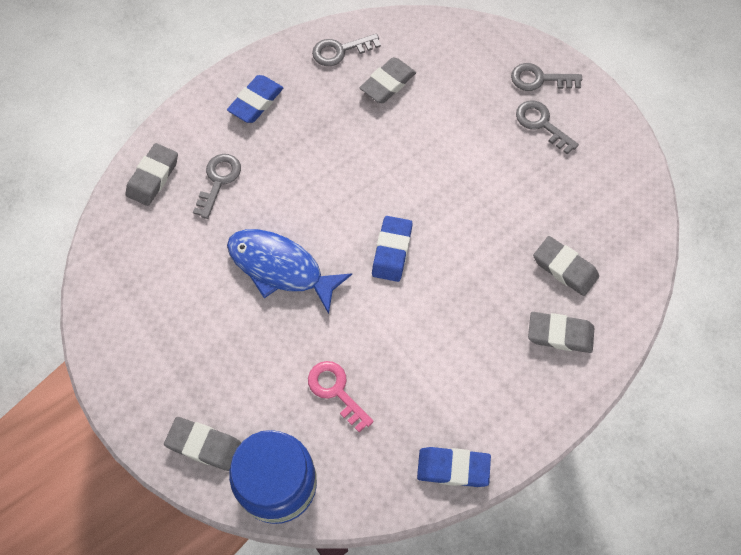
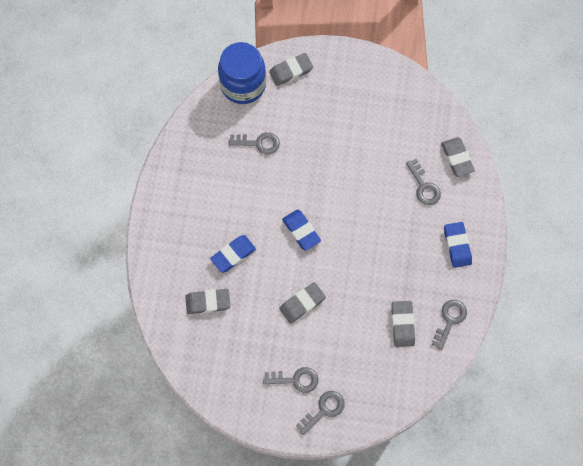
camera: 135 degrees right, 5 degrees up
(280, 268) = (344, 173): blue fish -> none
(336, 391) = (258, 143): pink key -> grey key
(453, 468) = (174, 158): blue eraser -> blue eraser (233, 255)
(560, 334) = (180, 264): grey eraser -> grey eraser (302, 303)

